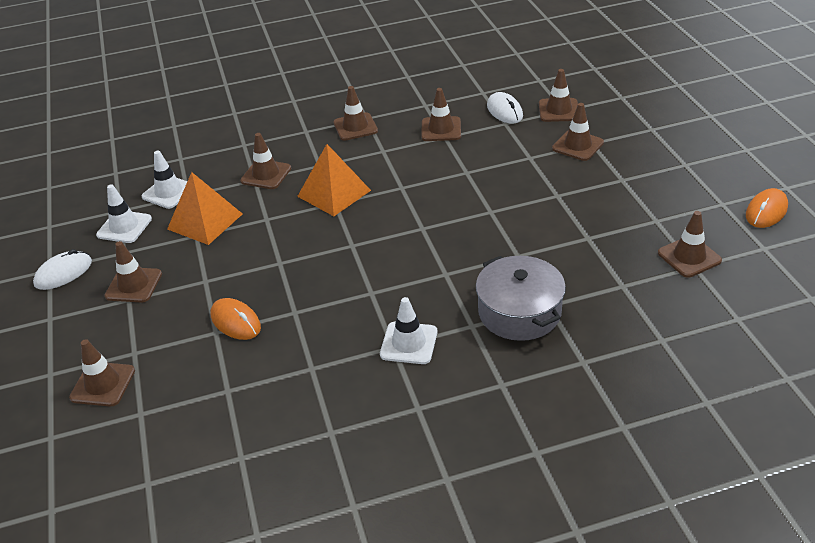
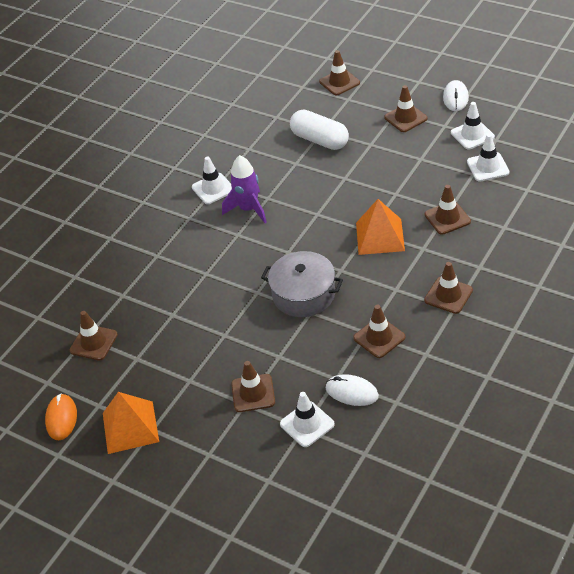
camera: 140 degrees right, 5 degrees up
(205, 221) = (430, 168): orange pyramid -> orange pyramid (130, 427)
(236, 321) = (320, 140): orange mouse -> white capsule
(403, 293) = (249, 209): none -> purple rocket
(519, 312) = (169, 241): grey pot -> grey pot (303, 294)
(558, 110) = (307, 424): brown traffic cone -> white traffic cone

